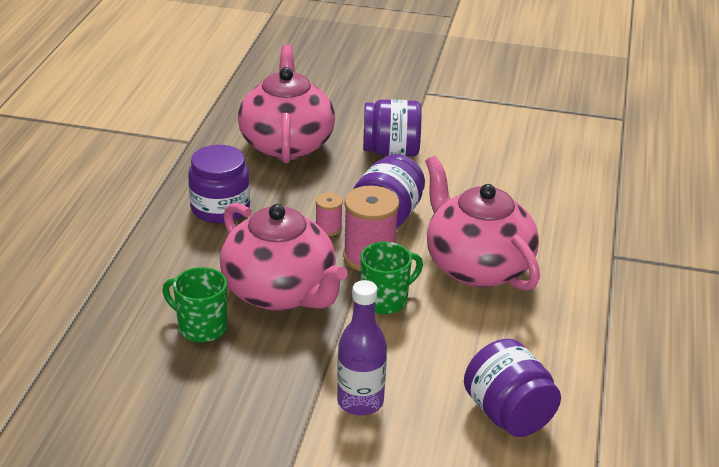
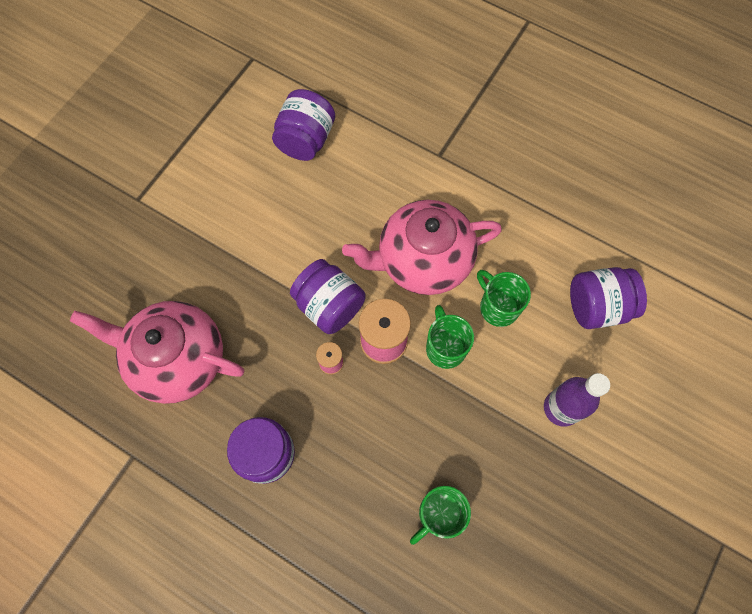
camera: 70 degrees left, 35 degrees up
(280, 292) = (410, 431): pink teapot -> none
(391, 151) = (228, 267): purple jar -> purple jar (306, 140)
(456, 331) = (498, 307): none -> green mug

